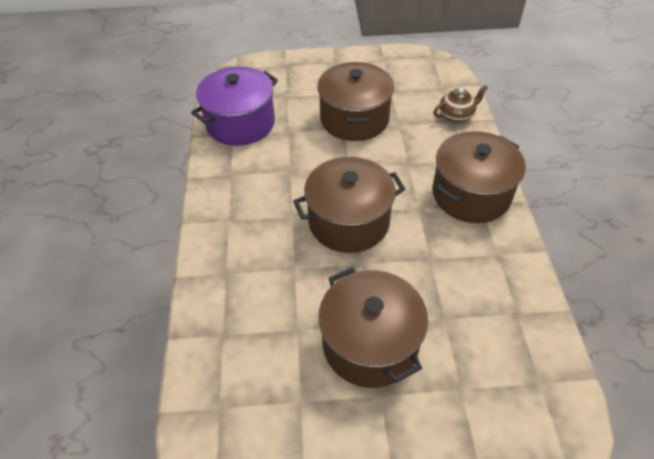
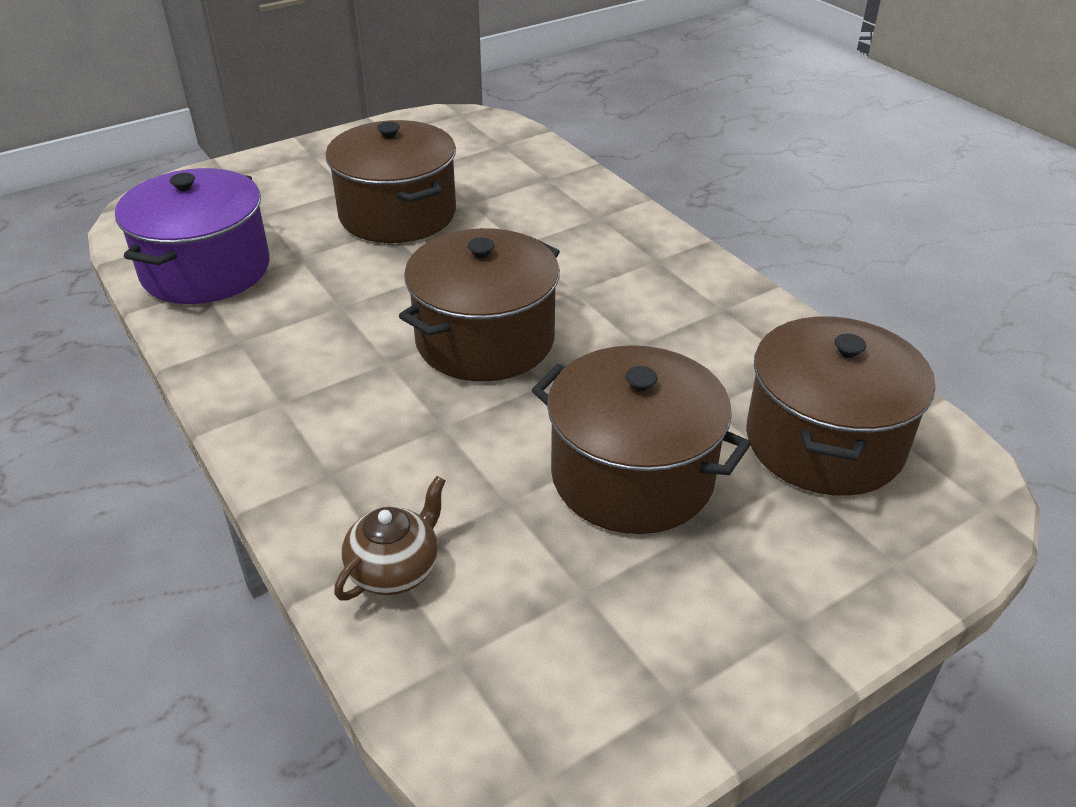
camera: 30 degrees left, 10 degrees down
(456, 115) = (547, 171): brown teapot -> brown teapot (395, 569)
(471, 194) = (636, 253): brown pot -> brown pot (824, 442)

